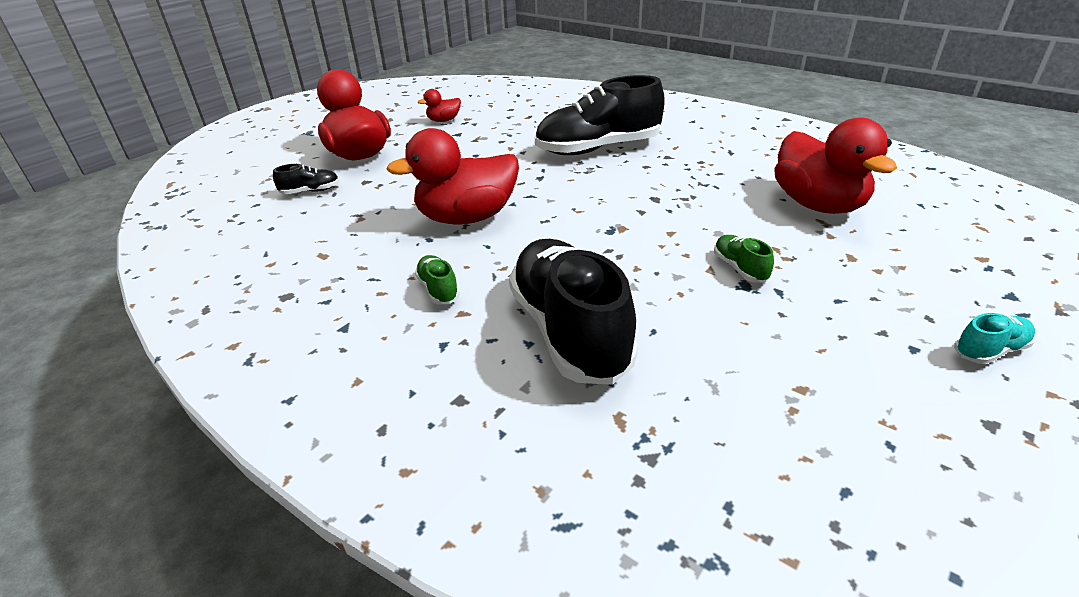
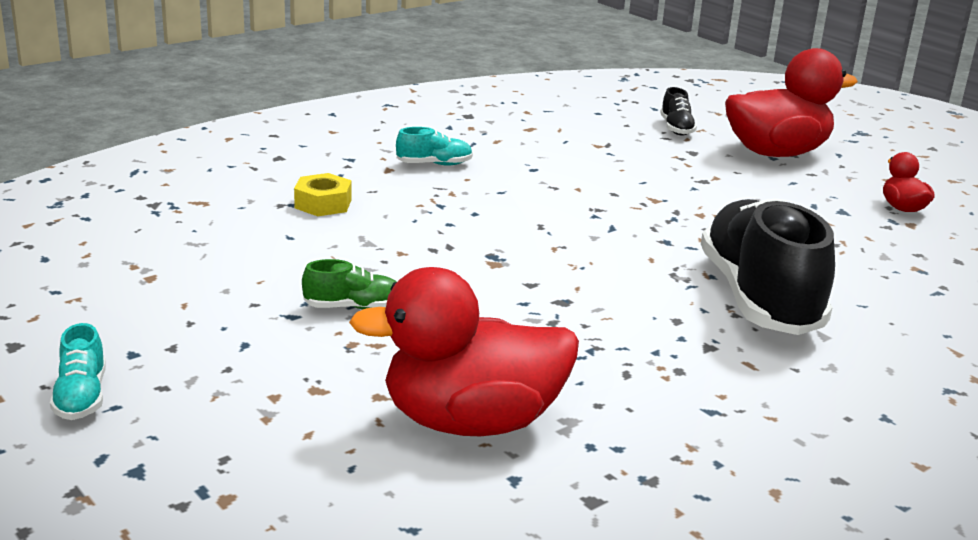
camera: 100 degrees right, 10 degrees down
(438, 289) = (434, 164): green shoe -> turquoise shoe
(467, 218) = (571, 189): red duck -> none
(569, 331) = (323, 204): black shoe -> yellow nut

